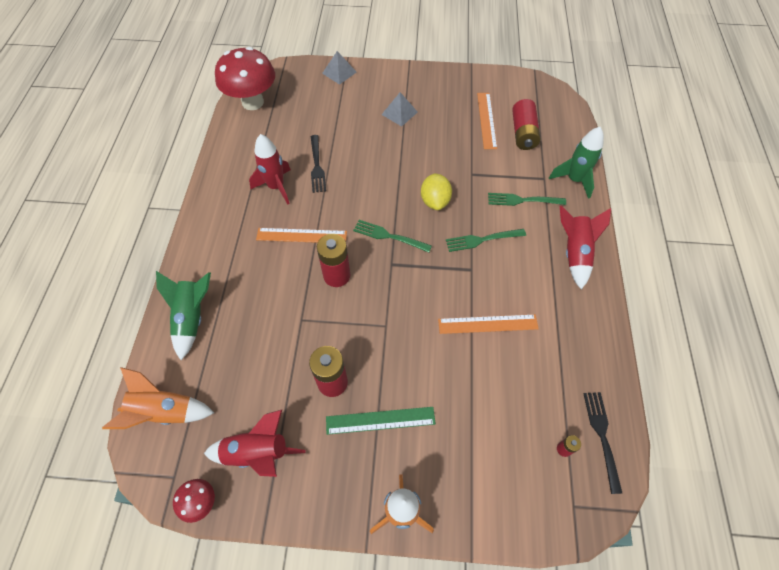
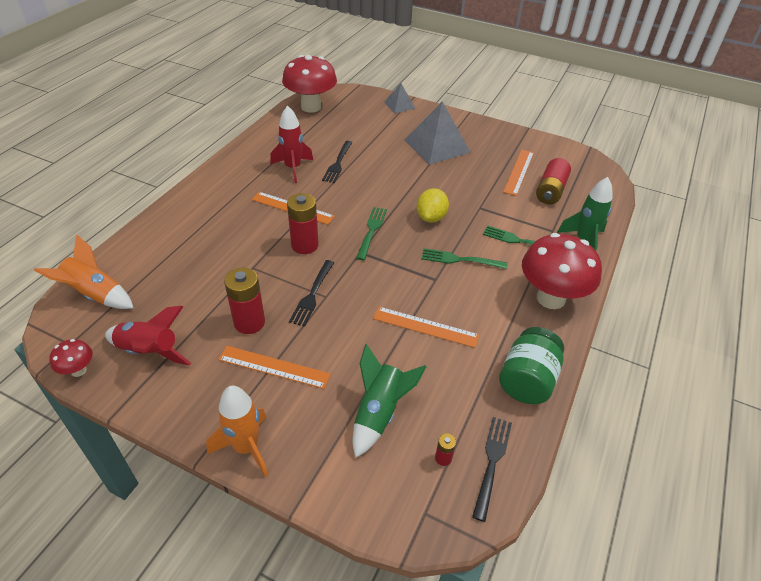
camera: 20 degrees right, 15 degrees down
(192, 317) = (163, 237): green rocket -> green rocket (379, 412)
(373, 328) = (312, 294): none -> black fork
(380, 420) = (274, 367): green ruler -> orange ruler
(389, 236) = (371, 231): green fork -> green fork turned 60 degrees clockwise
(399, 113) = (437, 146): grey pyramid -> grey pyramid, size x1.87
(574, 253) = (551, 298): red rocket -> red mushroom
(593, 345) = (527, 380): none -> green jar

